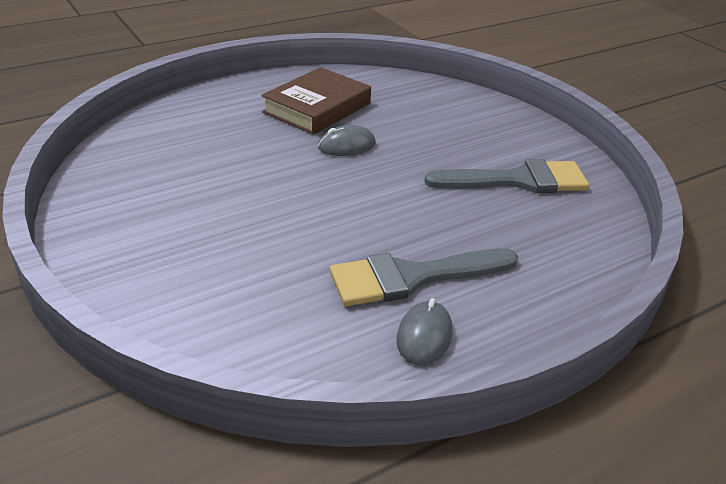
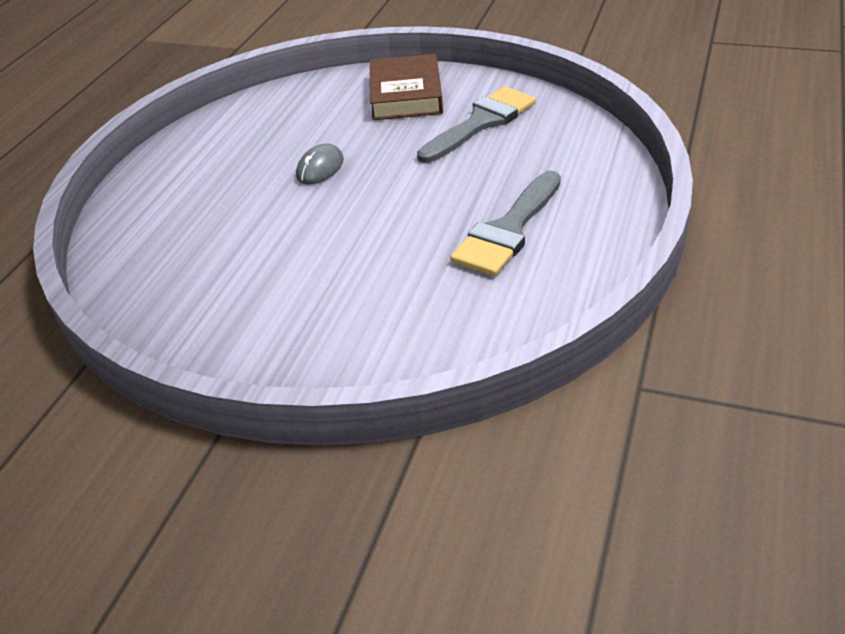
camera: 35 degrees left, 5 degrees up
(317, 108) = (247, 152): brown book -> brown book (406, 95)
(424, 336) = (568, 260): grey mouse -> none

